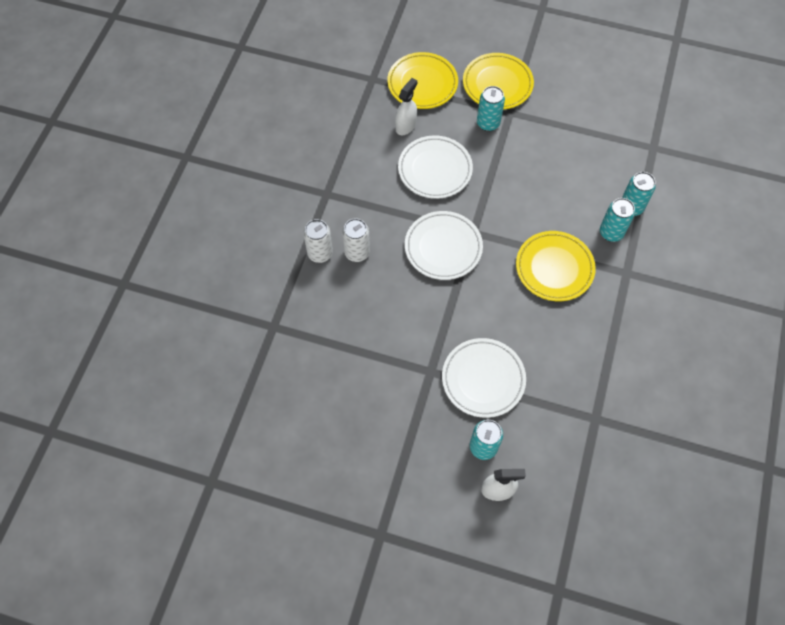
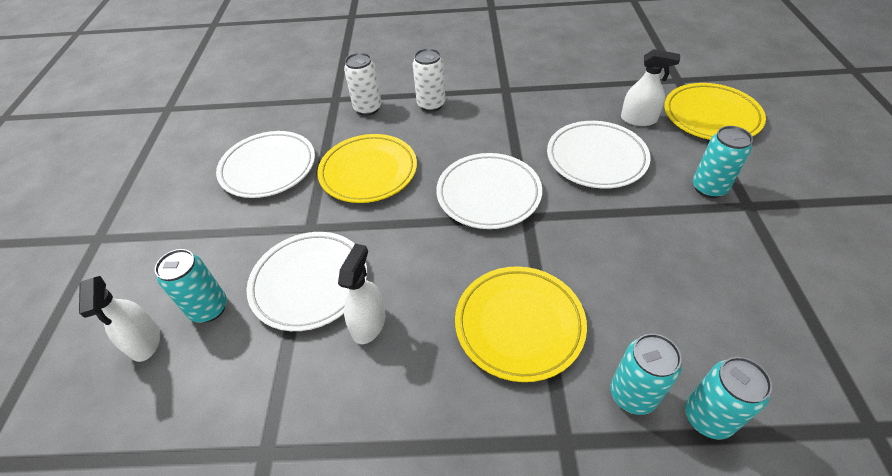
camera: 75 degrees right, 15 degrees down
(348, 394) = (268, 168): none -> white plate
(357, 252) = (445, 128): white can -> white can (367, 108)
(497, 84) = (782, 181): yellow plate -> yellow plate (368, 172)
(528, 349) = (369, 324): none -> white spray bottle

